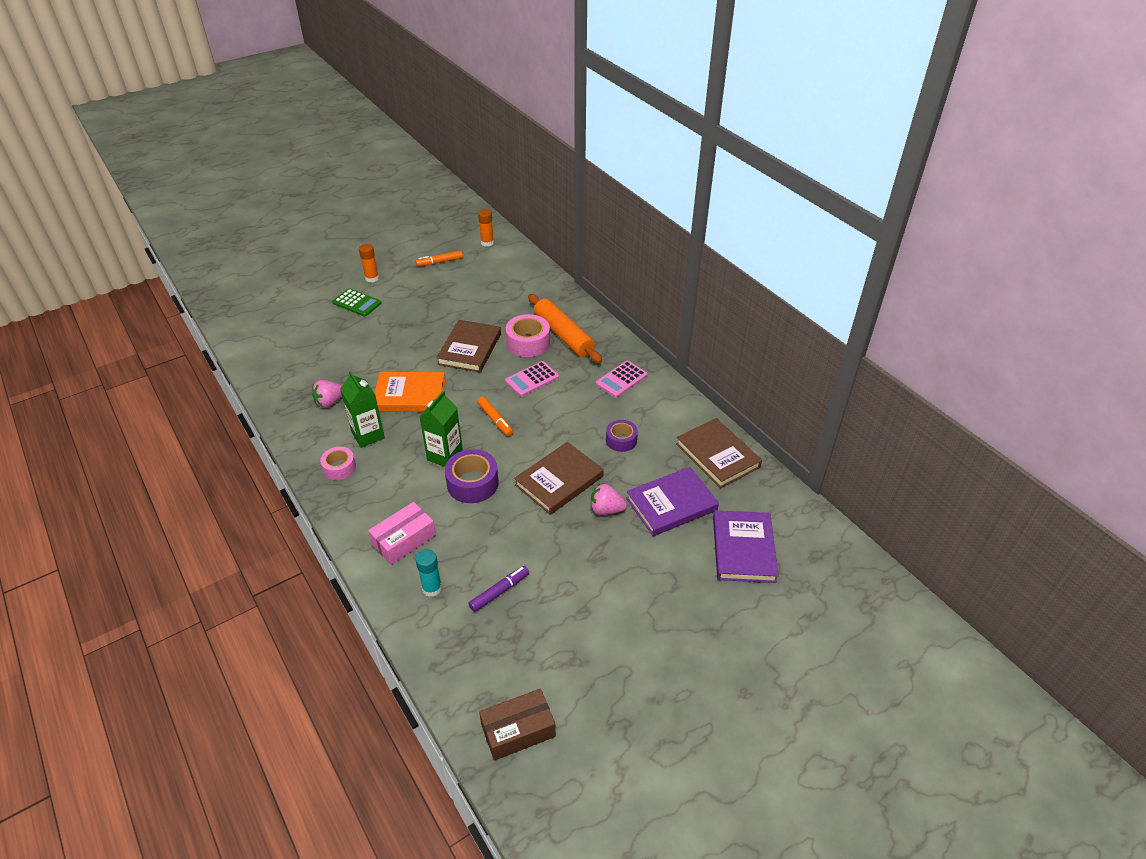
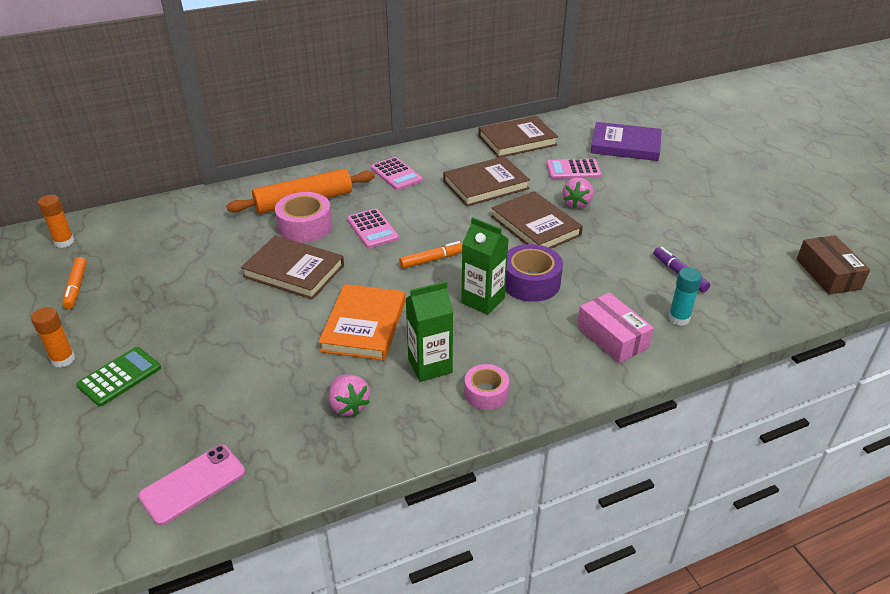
camera: 80 degrees left, 5 degrees down
(270, 353) = (193, 484): none -> pink phone
(621, 440) = (485, 185): purple tape -> brown book
(671, 504) = (573, 170): purple book -> pink calculator

